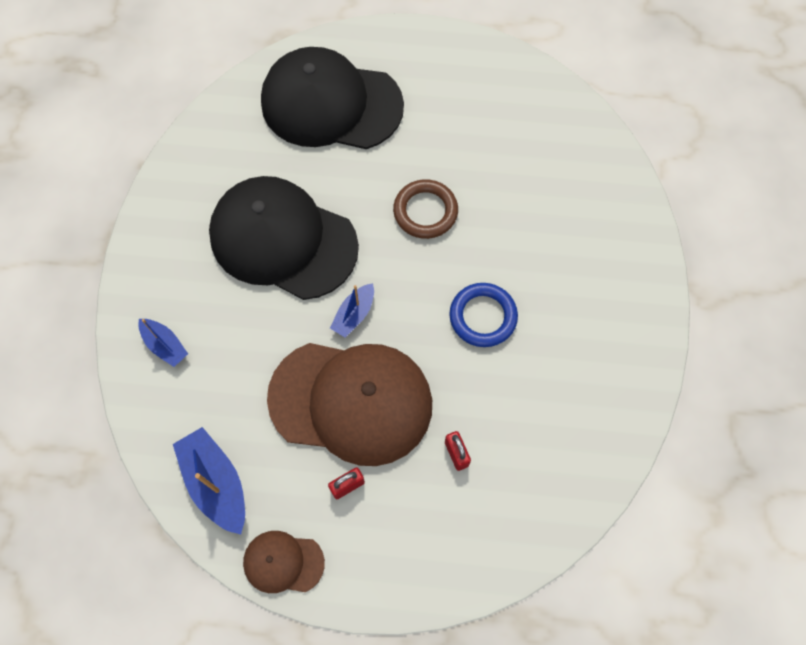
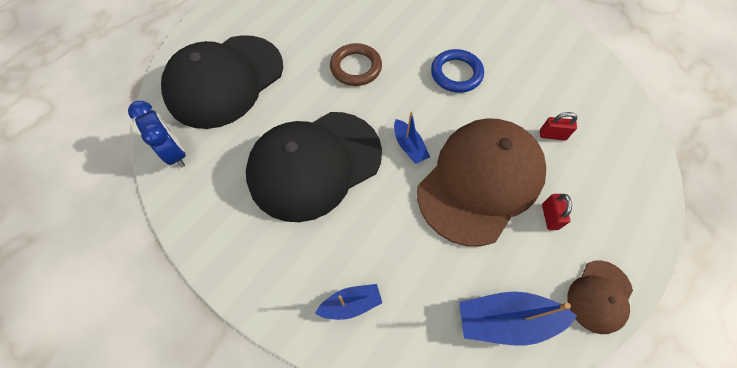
camera: 60 degrees left, 5 degrees down
(228, 118) = (175, 153): none -> blue clock

